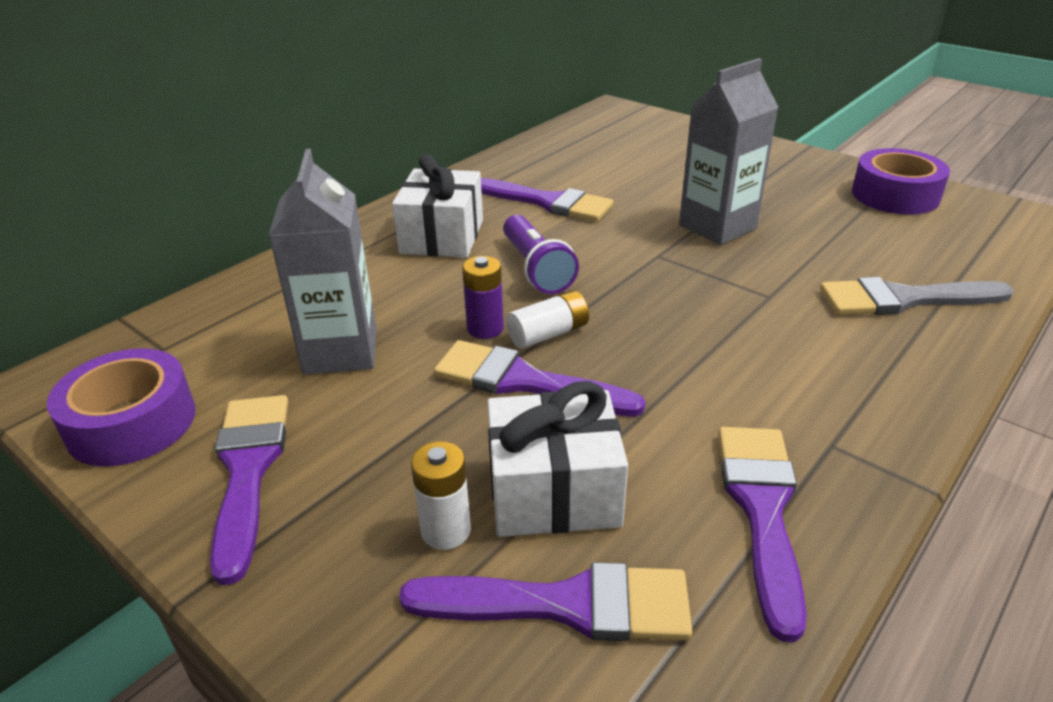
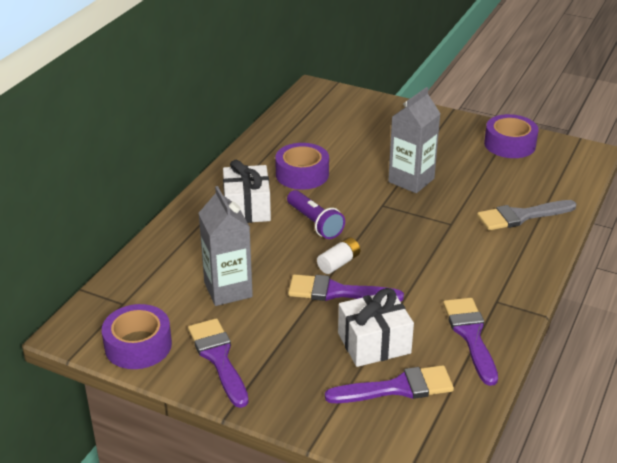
camera: 15 degrees left, 0 degrees up
(446, 530) = (331, 368): white battery -> none
(485, 328) = (302, 265): purple battery -> none
(548, 202) = (302, 174): purple brush -> purple tape

